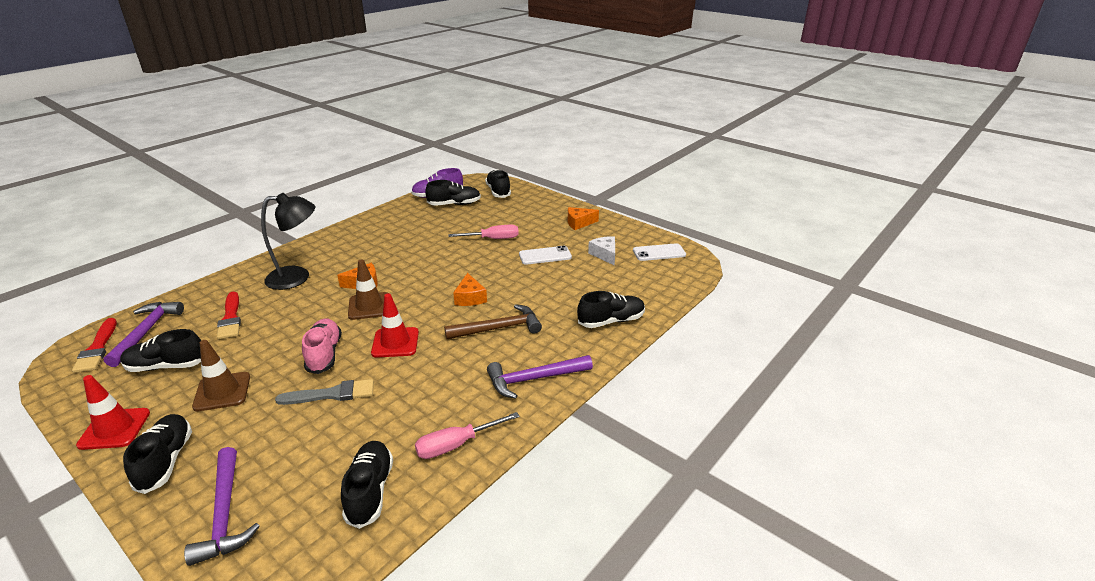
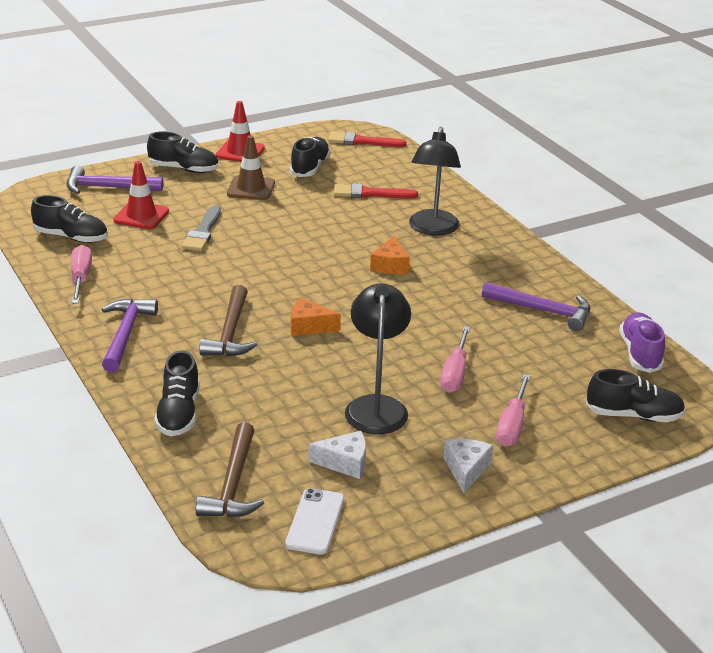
camera: 110 degrees right, 0 degrees up
(146, 332) = (374, 159): purple hammer -> purple hammer (543, 311)
(324, 354) = (267, 233): pink shoe -> none
(369, 306) = (338, 263): brown traffic cone -> none
(395, 342) = (256, 269): red traffic cone -> red traffic cone (141, 216)
(454, 204) = (595, 362): black shoe -> none
(531, 217) = (512, 425): none -> pink screwdriver
(545, 256) = (376, 406): white phone -> black lamp
(579, 223) = (466, 469): orange cheese -> white cheese
(656, 283) = (233, 484): none -> brown hammer

